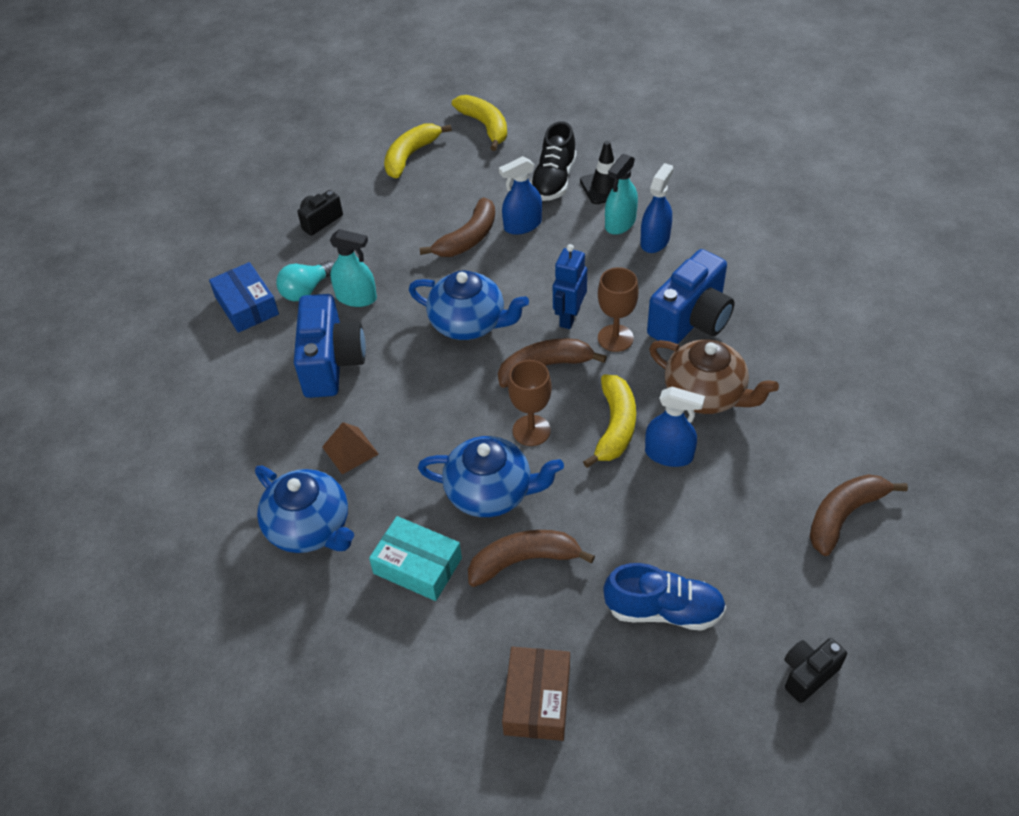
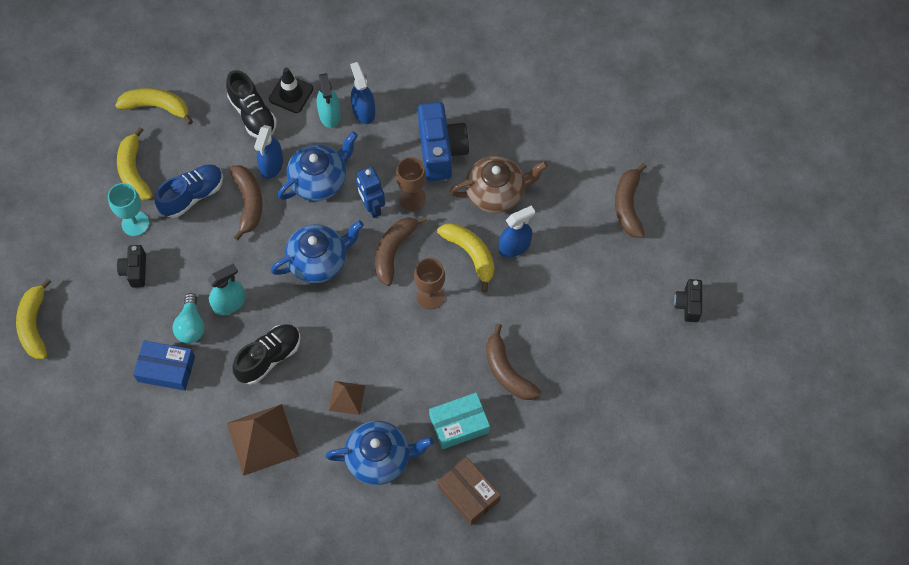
camera: 50 degrees left, 15 degrees up
(205, 203) = (34, 325): none -> yellow banana
(241, 421) = (262, 439): none -> brown pyramid
(331, 363) = (269, 358): blue camera -> black shoe
(364, 190) = (135, 223): none -> turquoise goblet
(490, 492) = (449, 351): blue teapot -> blue teapot (319, 180)
(524, 561) = (507, 371): brown banana -> brown banana turned 60 degrees counterclockwise
(537, 700) = (588, 431): brown box -> brown box (468, 493)
(664, 610) = (598, 333): blue shoe -> blue shoe (192, 196)

